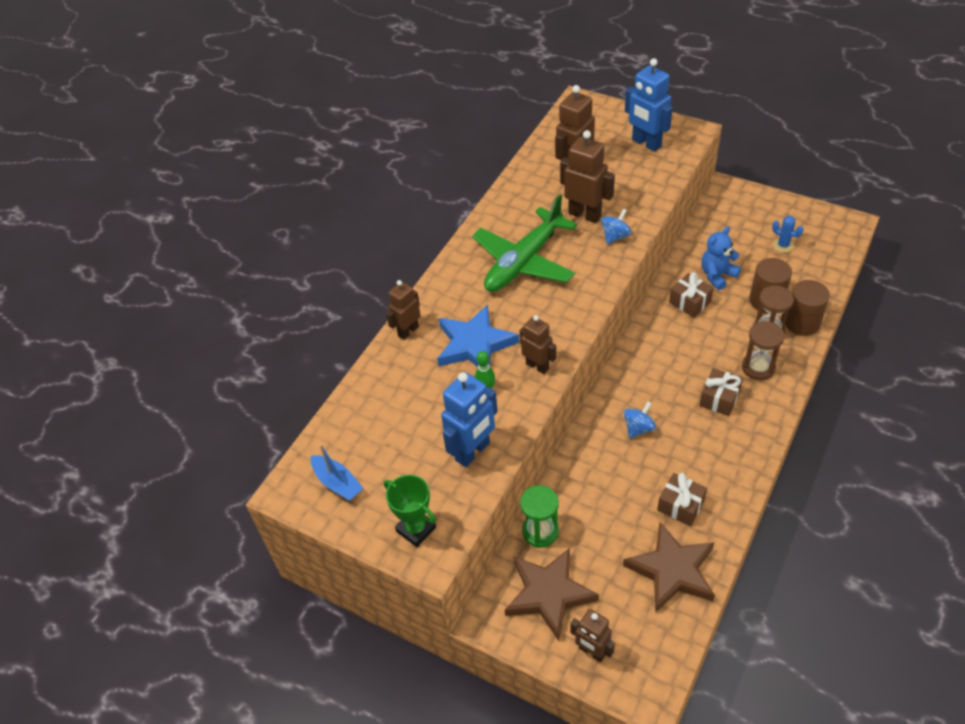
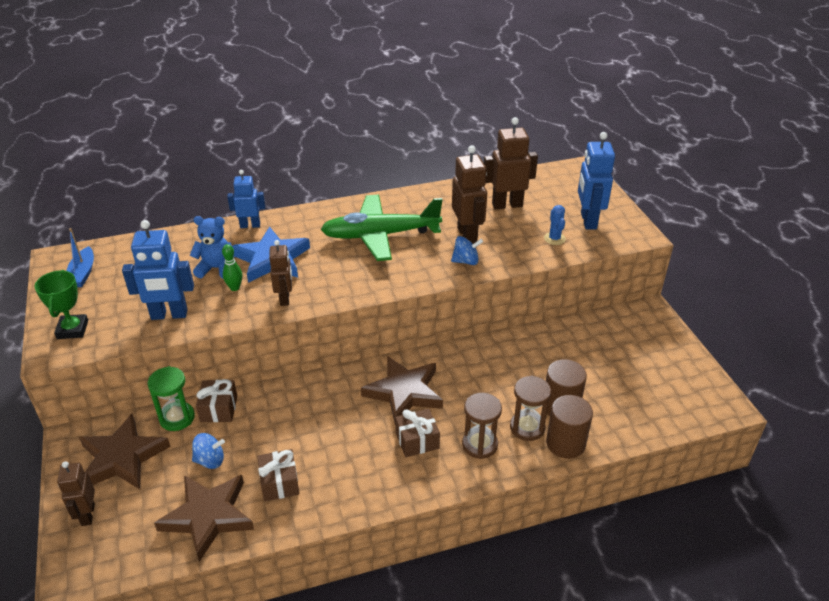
camera: 40 degrees right, 10 degrees down
(408, 331) = (250, 225): brown robot -> blue robot
(638, 428) = (332, 411): blue spinning top -> blue spinning top (210, 460)
(663, 374) = (404, 392): none -> brown star
(689, 302) = (498, 363): brown gift -> brown gift (219, 409)
(717, 275) = (548, 361): blue teddy bear -> blue teddy bear (216, 268)
(783, 245) = (637, 380): blue cactus -> blue cactus (554, 238)

